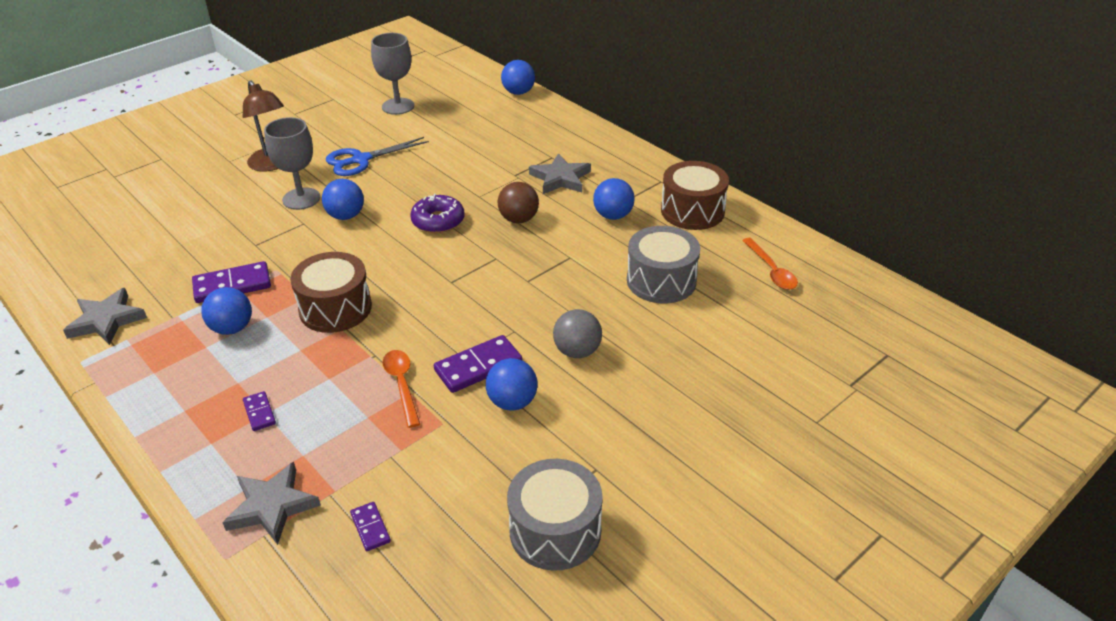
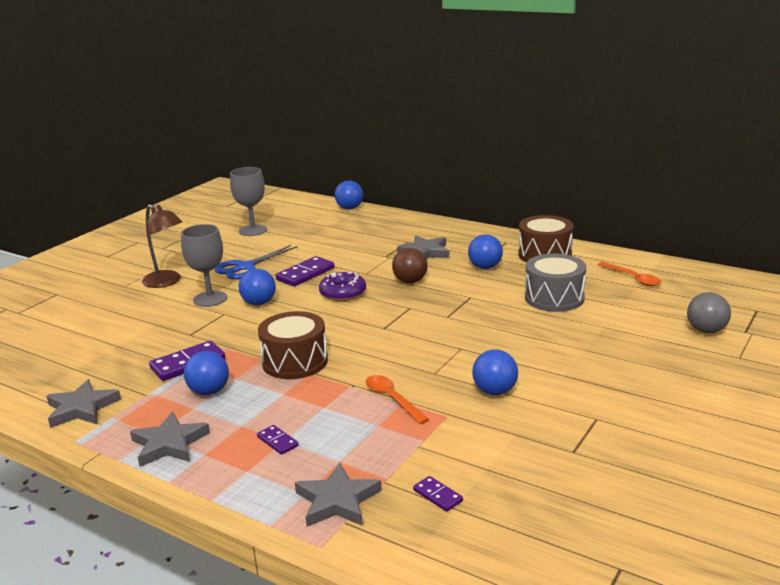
camera: 15 degrees left, 15 degrees down
(159, 388) = (169, 444): none -> grey star
(478, 367) = (449, 375): purple domino -> purple domino (305, 274)
(555, 531) = (595, 463): grey drum -> none
(577, 351) = (522, 351): grey ball -> grey ball (706, 330)

